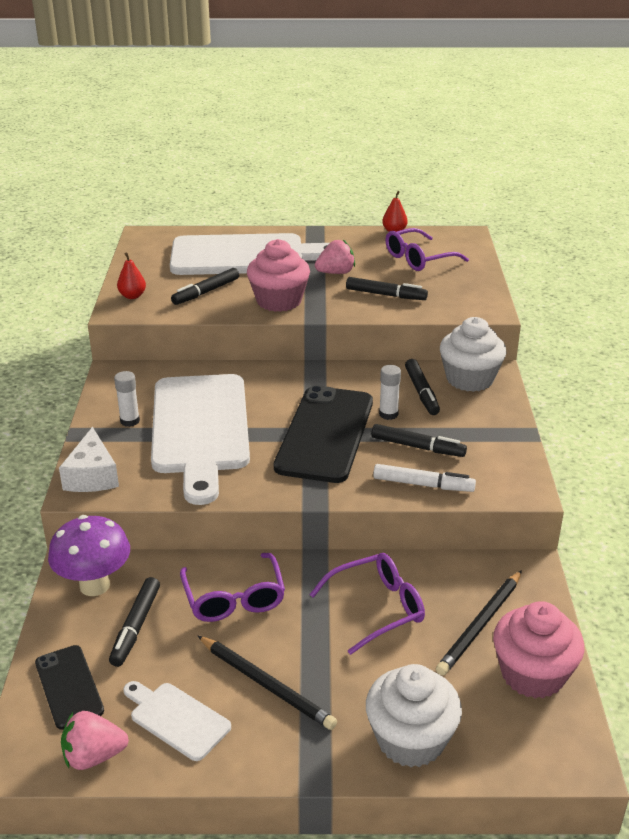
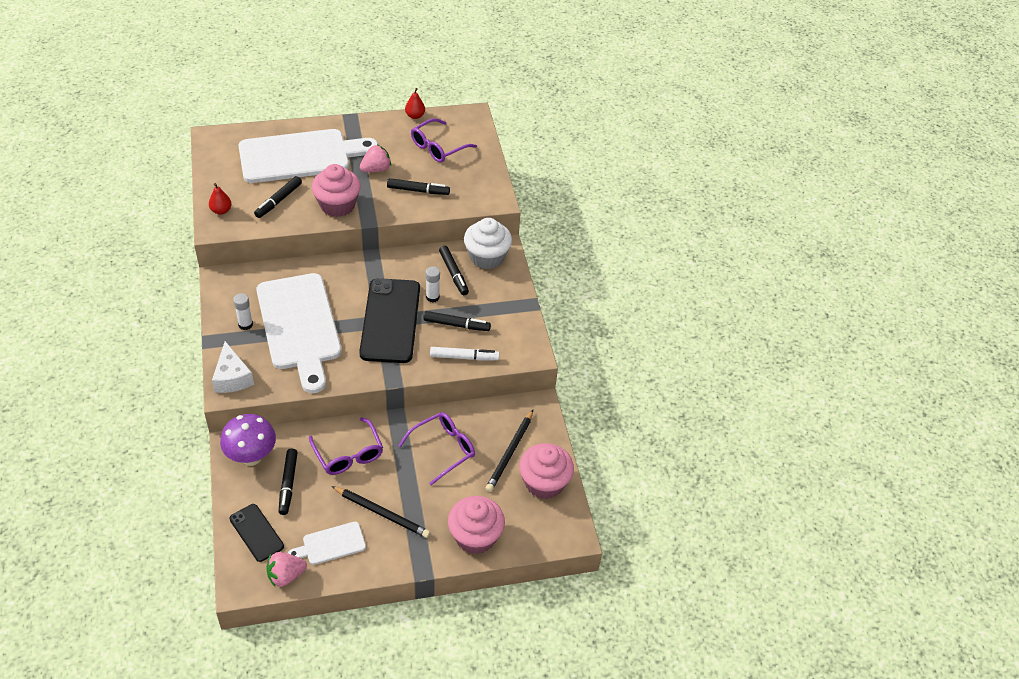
camera: 15 degrees left, 15 degrees up
(176, 719) = (331, 544): white cutting board -> white cutting board turned 45 degrees counterclockwise
(410, 739) = (475, 536): white cupcake -> pink cupcake

